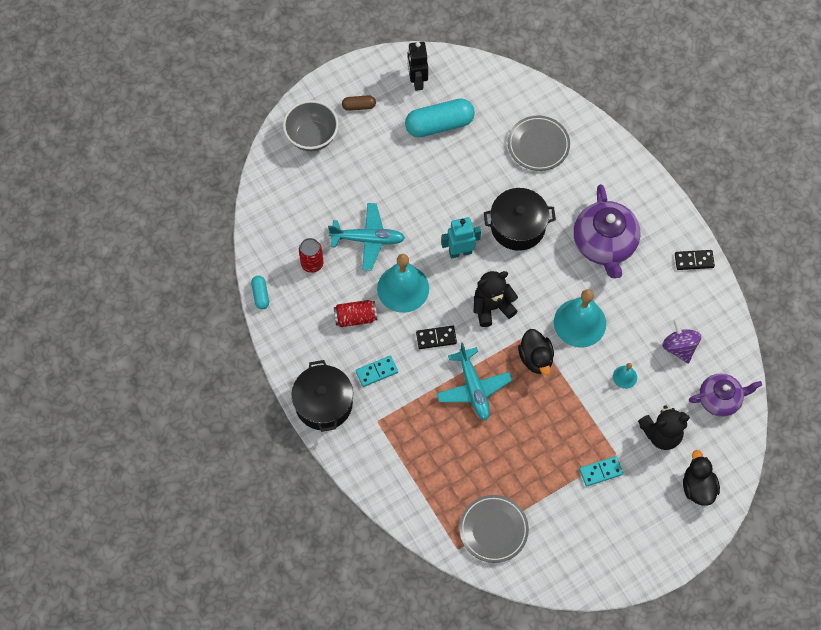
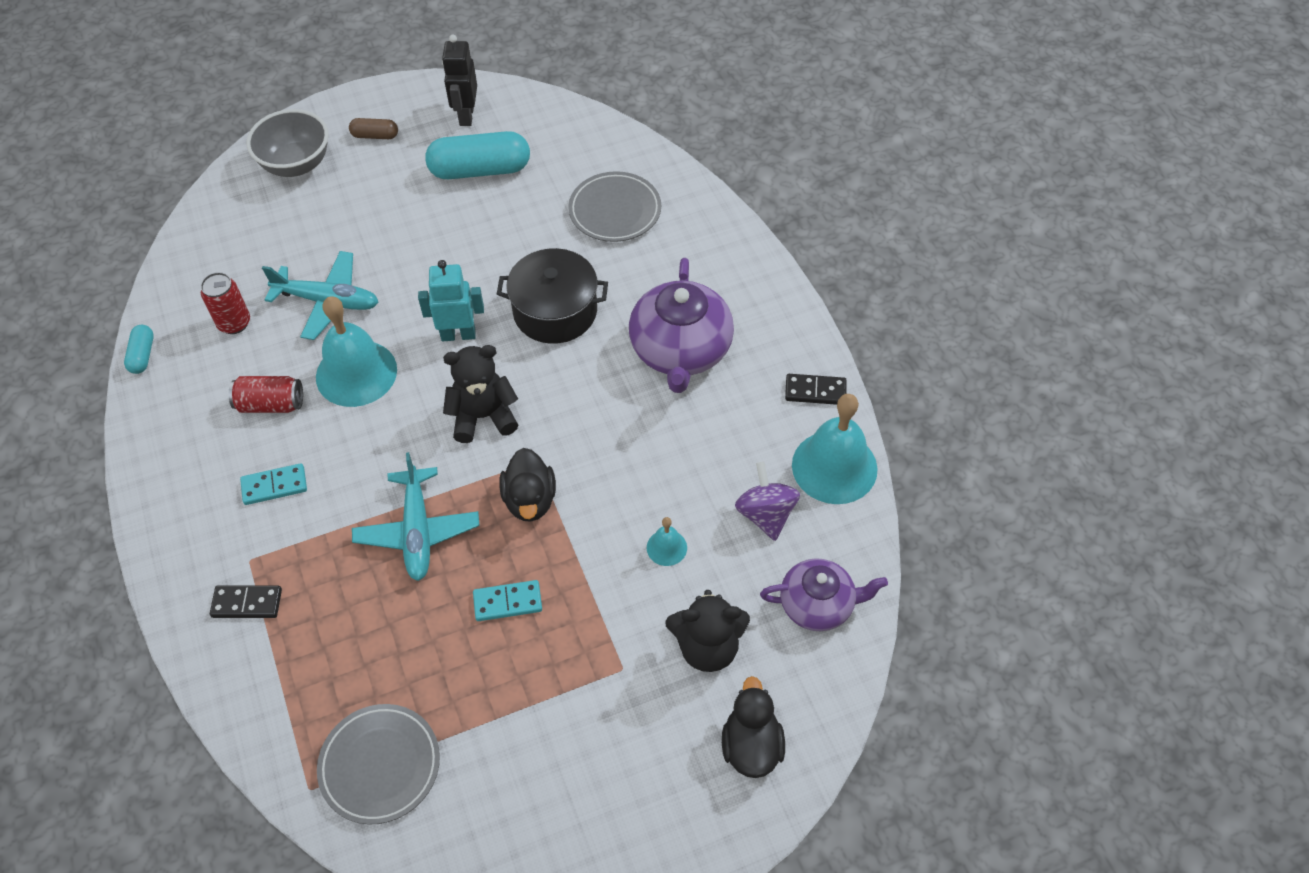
camera: 10 degrees right, 10 degrees down
(324, 403) = (175, 521): black pot -> none
(436, 338) = (383, 449): black domino -> black domino (247, 603)
(580, 323) = (614, 457): turquoise bell -> turquoise bell (834, 467)
(601, 472) = (589, 694): turquoise domino -> turquoise domino (507, 602)

